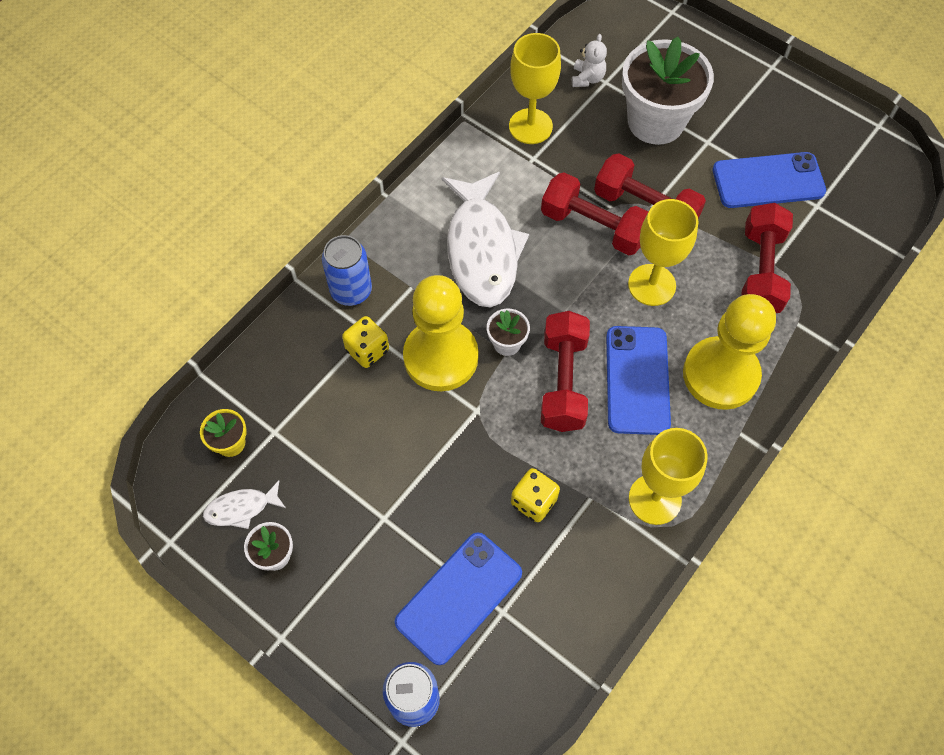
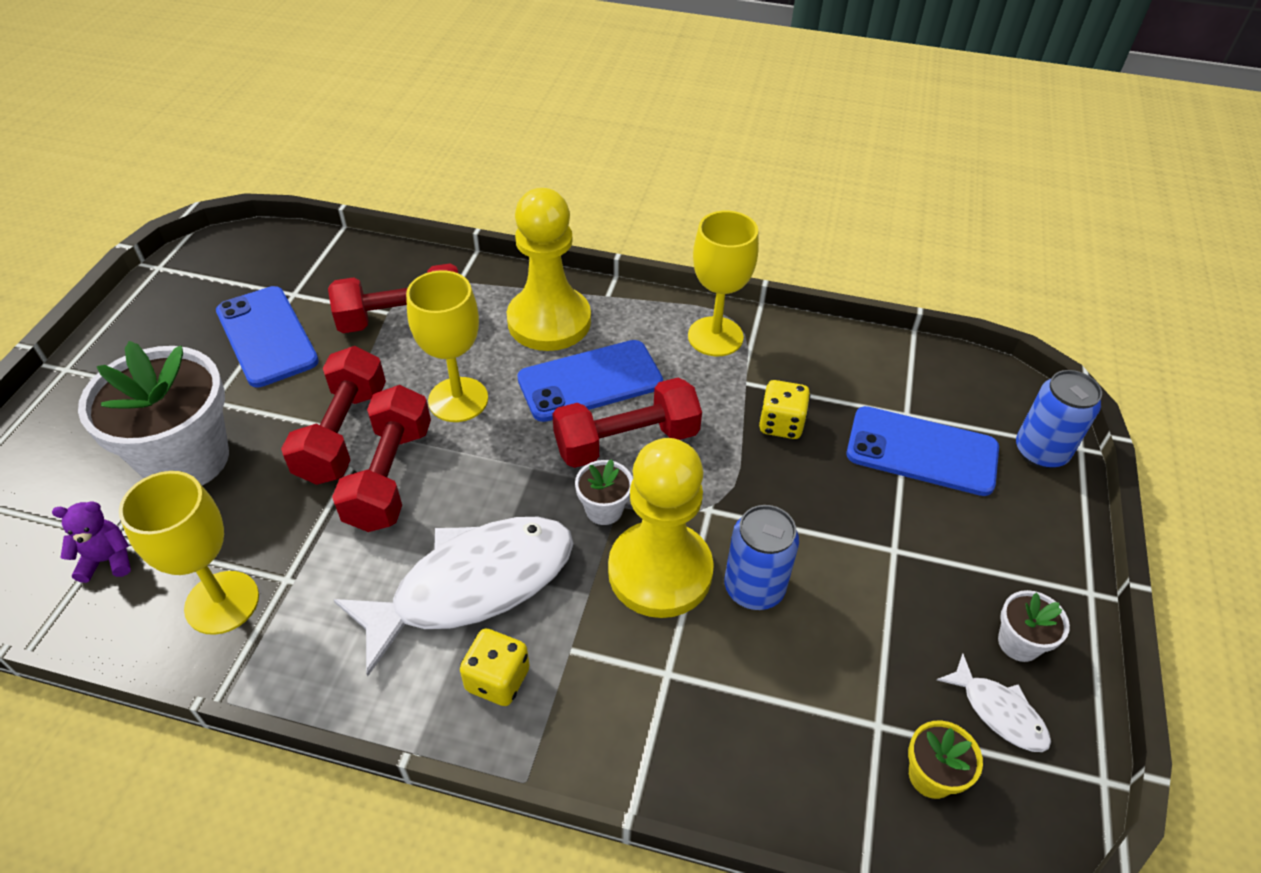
camera: 115 degrees left, 15 degrees down
(351, 291) = (613, 727): blue can -> blue can (754, 588)
(367, 350) = (696, 662): yellow dice -> yellow dice (497, 679)
(587, 78) = (107, 560): white teddy bear -> purple teddy bear

